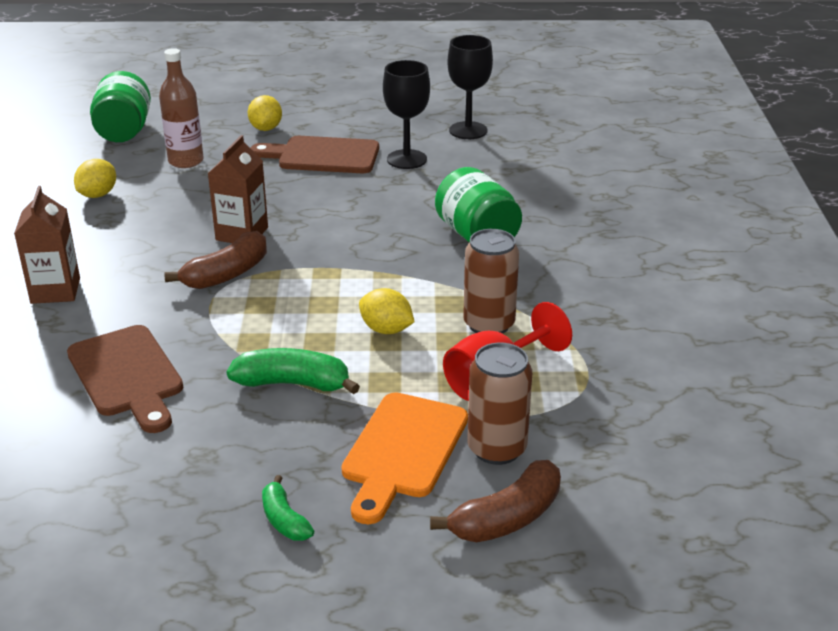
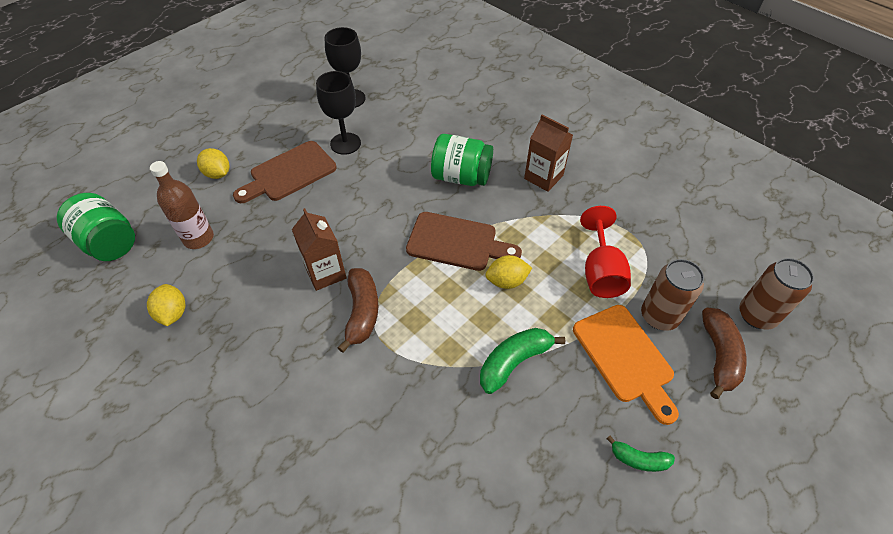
camera: 45 degrees left, 20 degrees up
(55, 290) = (265, 419): brown carton -> brown carton (543, 177)
(127, 375) = (415, 443): brown cutting board -> brown cutting board (457, 242)
(489, 324) = (549, 236): brown can -> brown can (757, 315)

